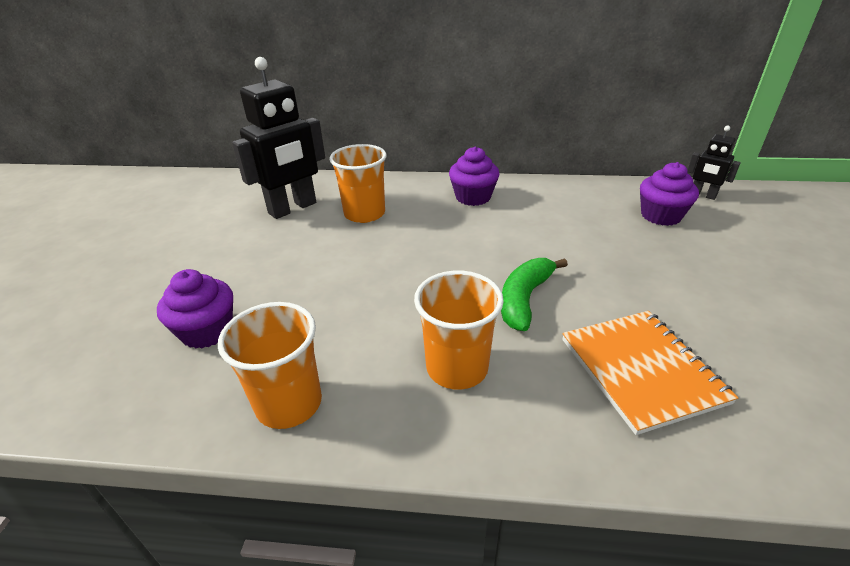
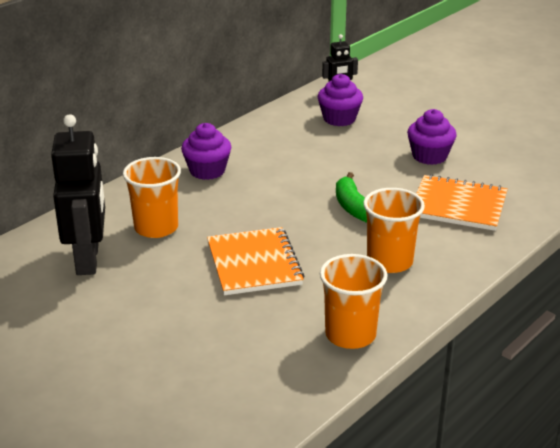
camera: 55 degrees left, 5 degrees down
(207, 331) = (227, 352): purple cupcake -> purple cupcake (429, 156)
(361, 281) = (254, 264): none -> orange notebook

